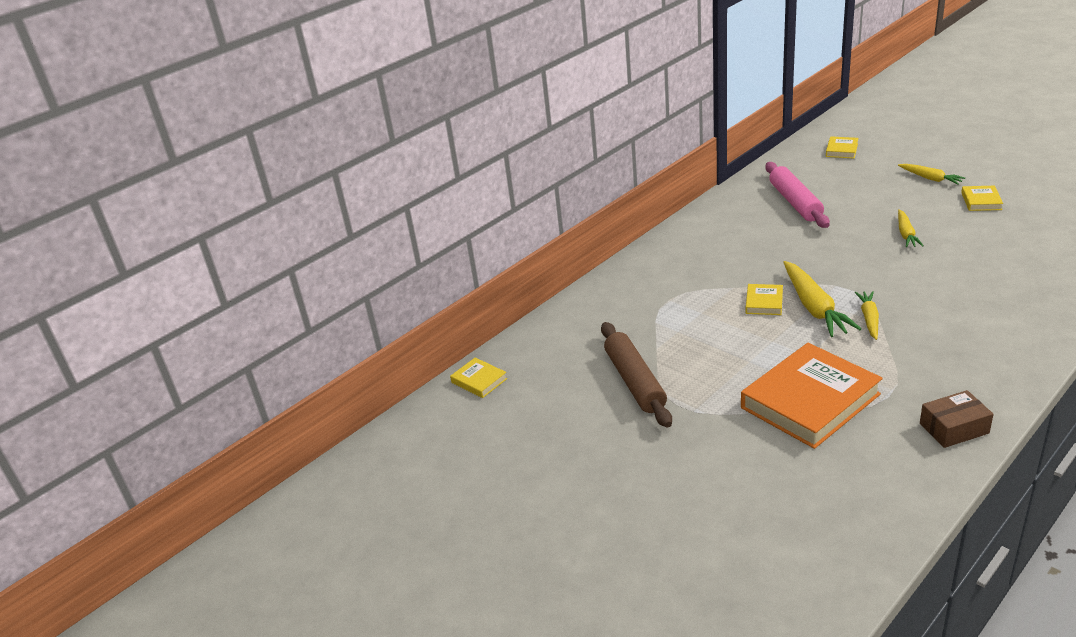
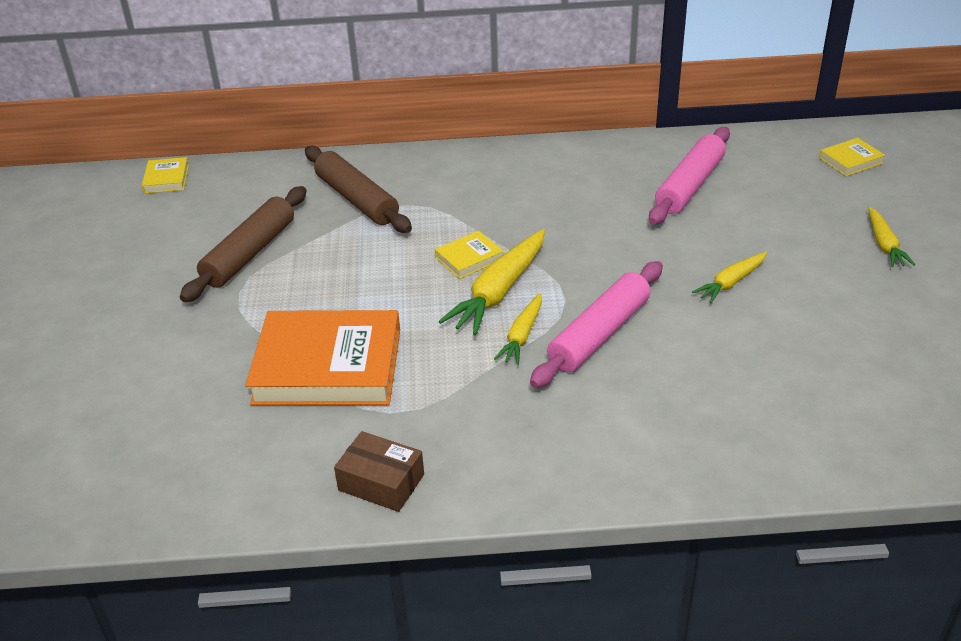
camera: 40 degrees right, 5 degrees up
(634, 314) = (357, 199): none -> brown rolling pin
(869, 319) = (522, 335): yellow carrot -> yellow carrot turned 150 degrees clockwise
(900, 294) = (599, 334): none -> pink rolling pin
(981, 201) = (889, 301): yellow book -> none

